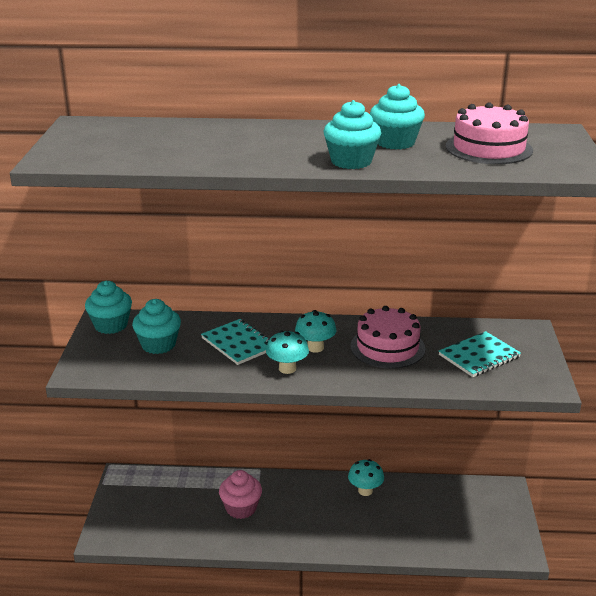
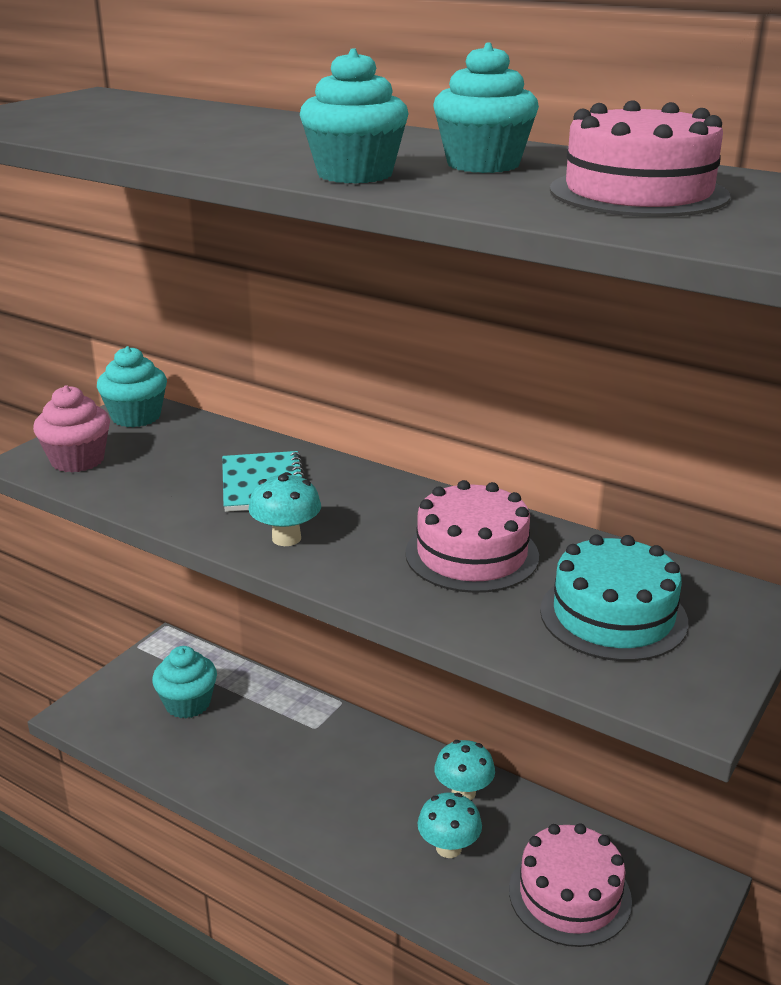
camera: 30 degrees right, 0 degrees up
(158, 345) = (160, 456): turquoise cupcake -> turquoise cupcake (188, 703)
(241, 508) = (270, 746): pink cupcake -> pink cupcake (77, 460)
(315, 347) = (361, 521): turquoise mushroom -> turquoise mushroom (448, 848)
(454, 518) = (569, 894): none -> pink cake
(479, 356) = (613, 615): turquoise notebook -> turquoise cake

